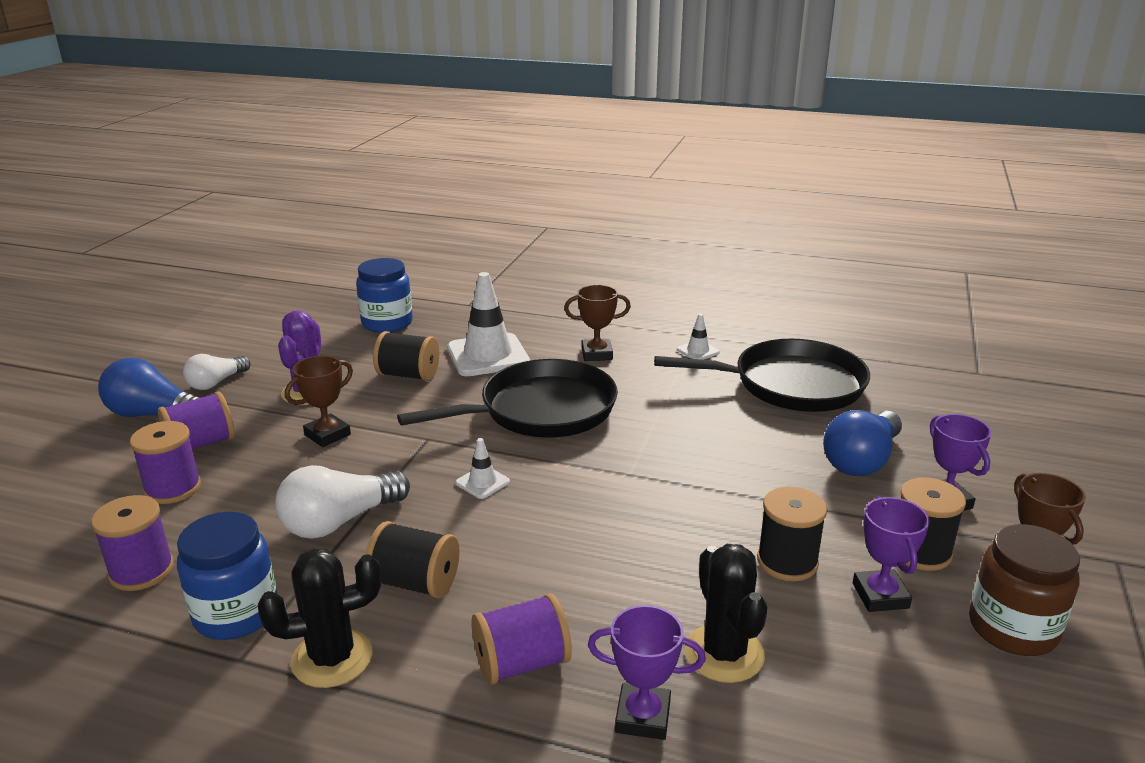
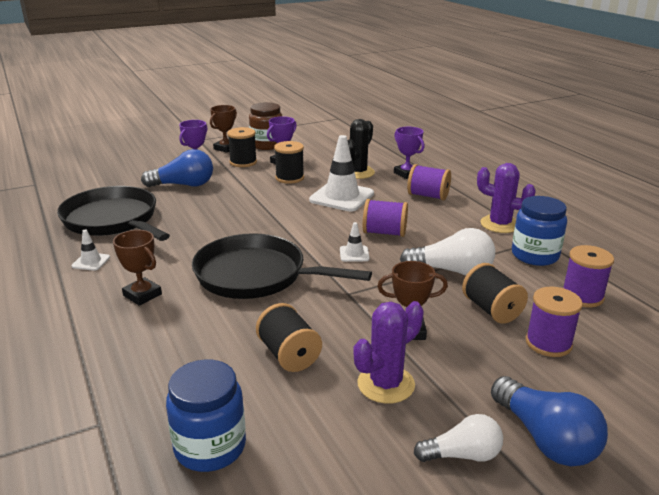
camera: 135 degrees left, 0 degrees up
(201, 444) = (511, 374): purple spool -> purple spool (384, 233)
(332, 658) = (499, 224): black cactus -> purple cactus
(415, 583) = (440, 231): black spool -> black spool (491, 310)
(488, 355) = (205, 339): white traffic cone -> white traffic cone (341, 197)

